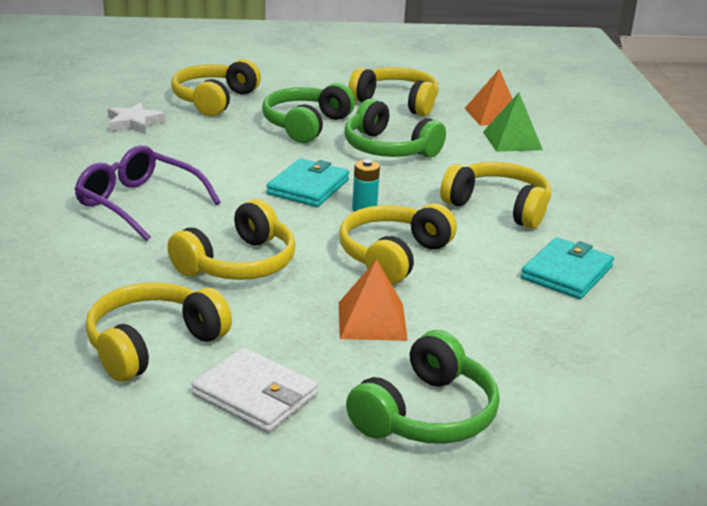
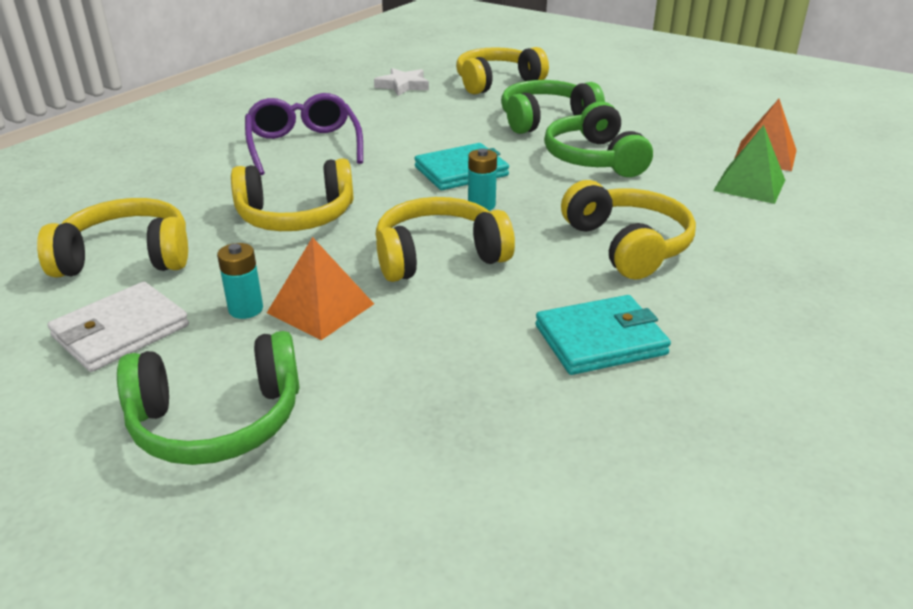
camera: 40 degrees right, 5 degrees up
(255, 395) = (121, 331): white wallet -> white wallet turned 60 degrees clockwise
(321, 342) = (246, 309): none -> turquoise battery
(396, 102) = (670, 120): yellow headphones -> none

